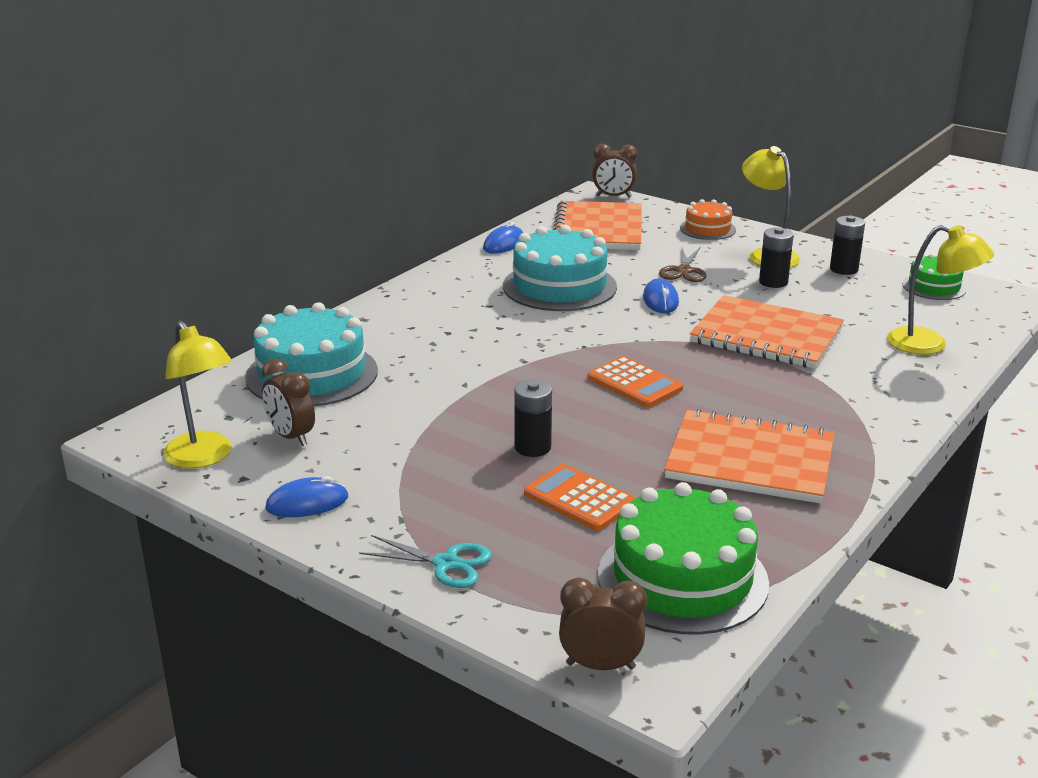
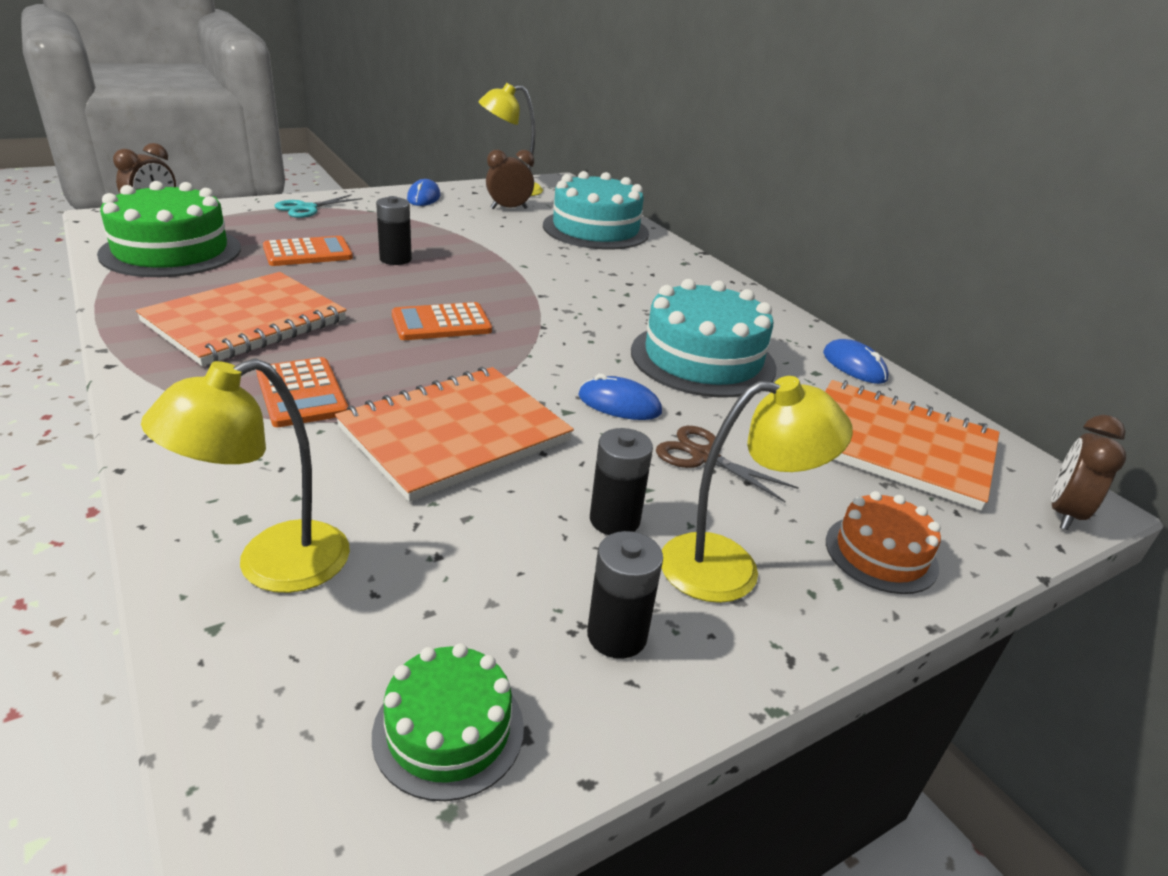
camera: 110 degrees right, 5 degrees up
(801, 395) = (301, 393): none -> orange calculator

